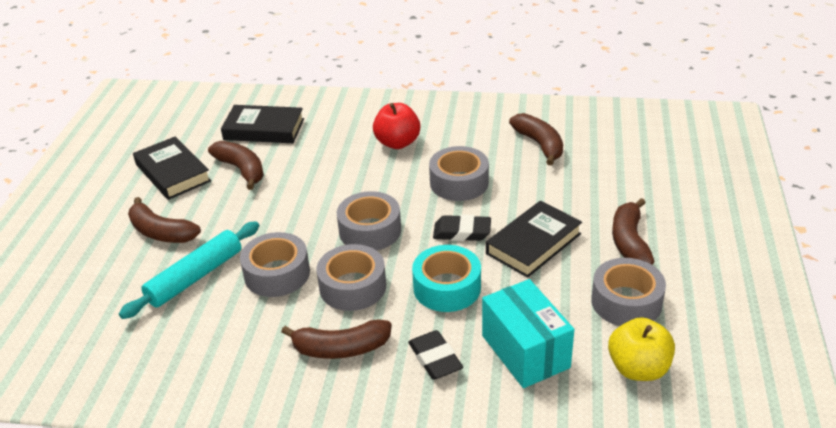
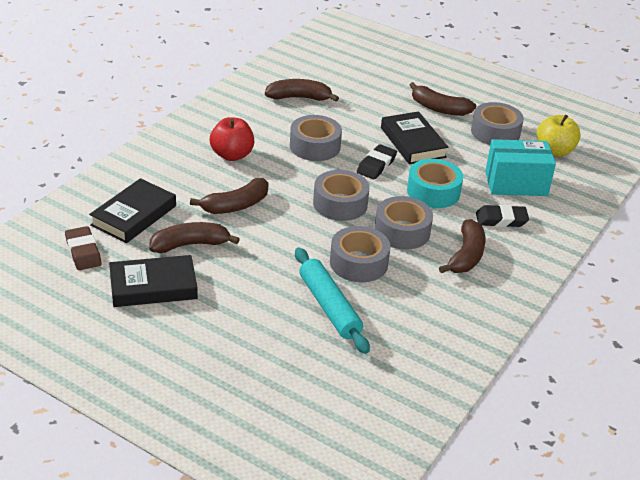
camera: 70 degrees left, 0 degrees up
(161, 232) = (247, 313): brown banana -> brown banana (236, 205)
(199, 126) = (83, 252): none -> brown eraser

